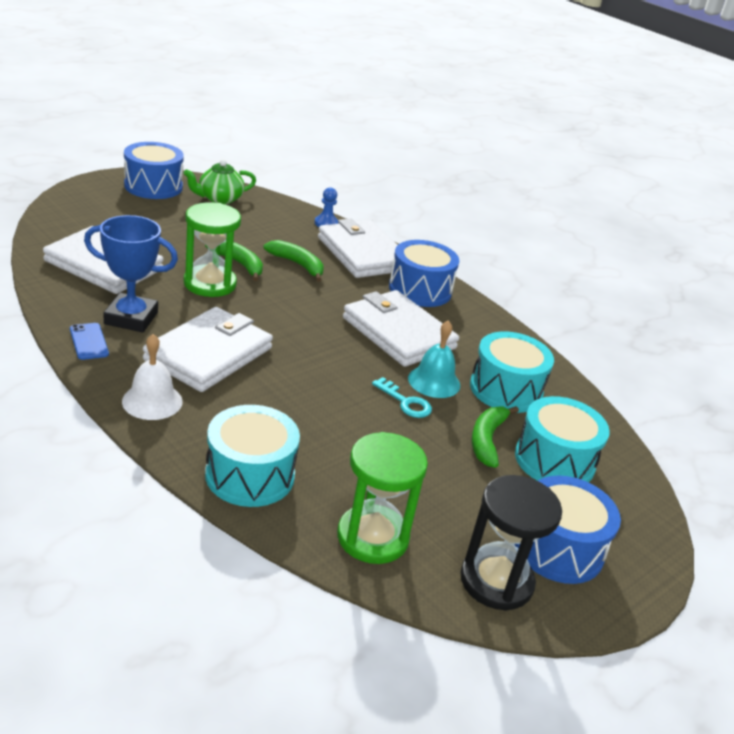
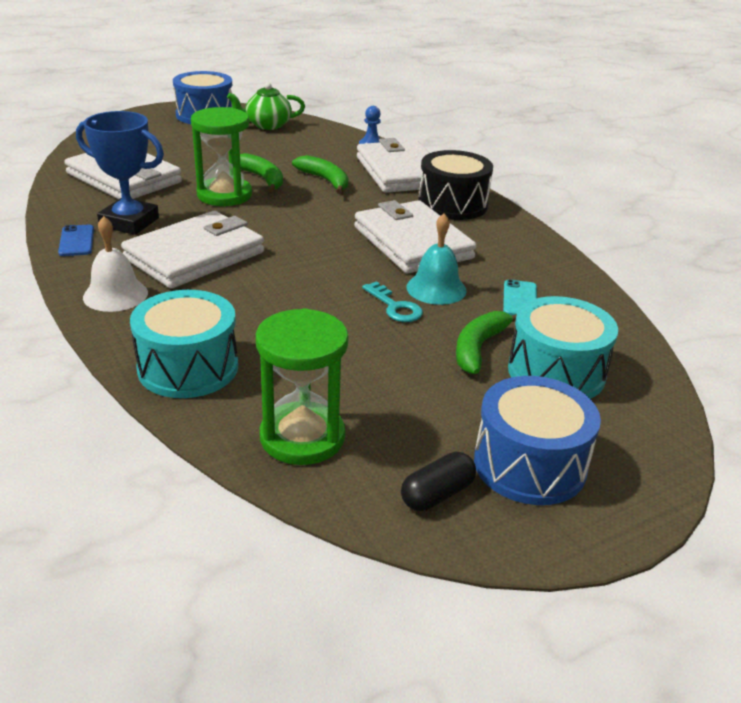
camera: 15 degrees right, 0 degrees up
(420, 290) = (452, 204): blue drum -> black drum
(496, 581) = (437, 494): black hourglass -> black capsule
(506, 389) = (520, 299): turquoise drum -> turquoise phone

